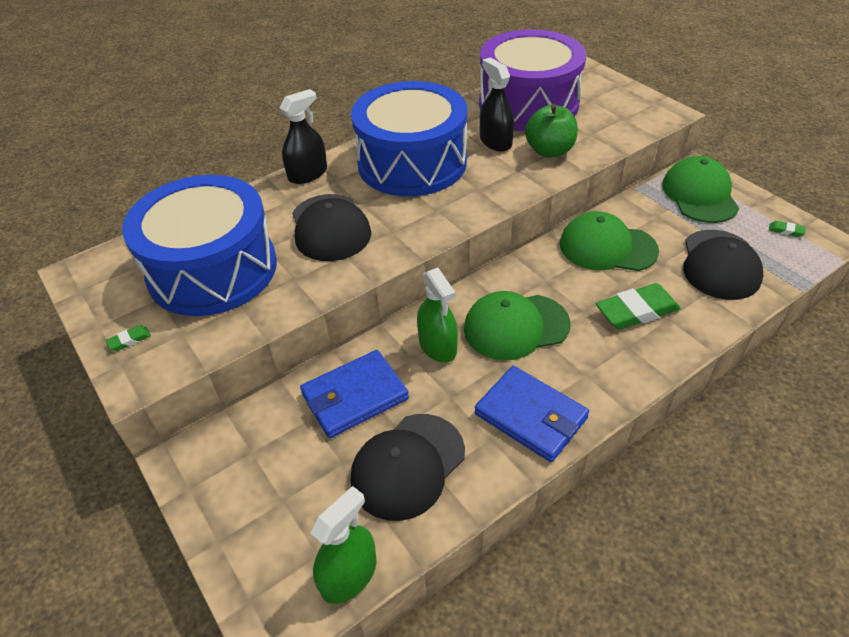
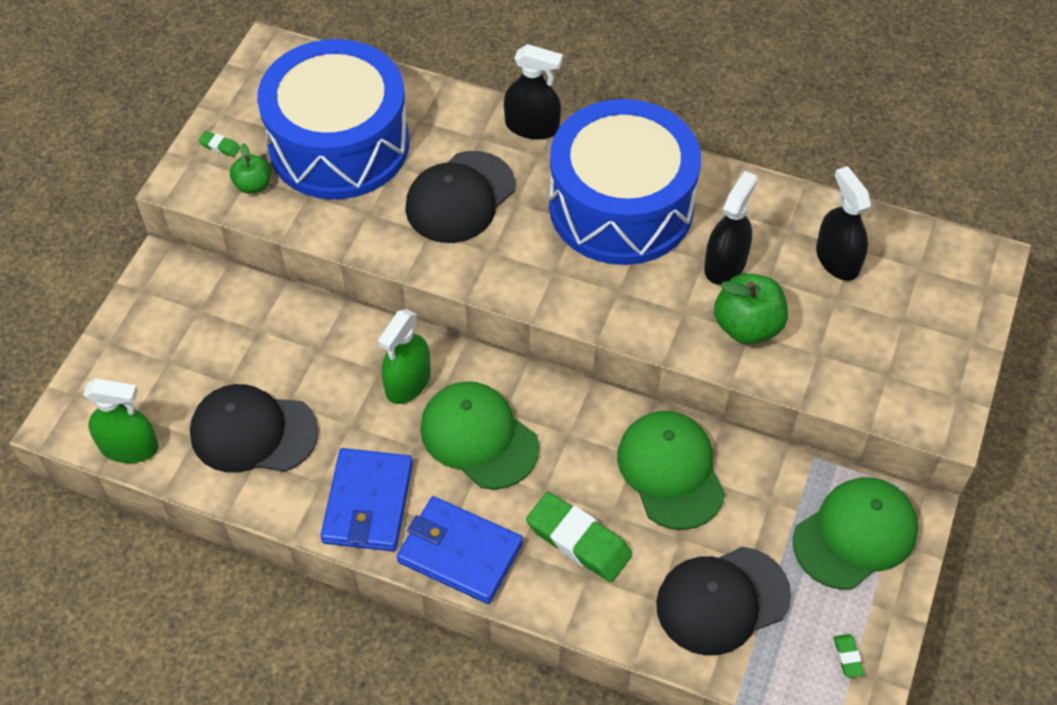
camera: 55 degrees right, 10 degrees up
(193, 335) = (253, 185): none -> green apple
(354, 396) = (303, 349): blue wallet -> blue wallet (459, 552)
(528, 104) = (837, 259): purple drum -> black spray bottle

